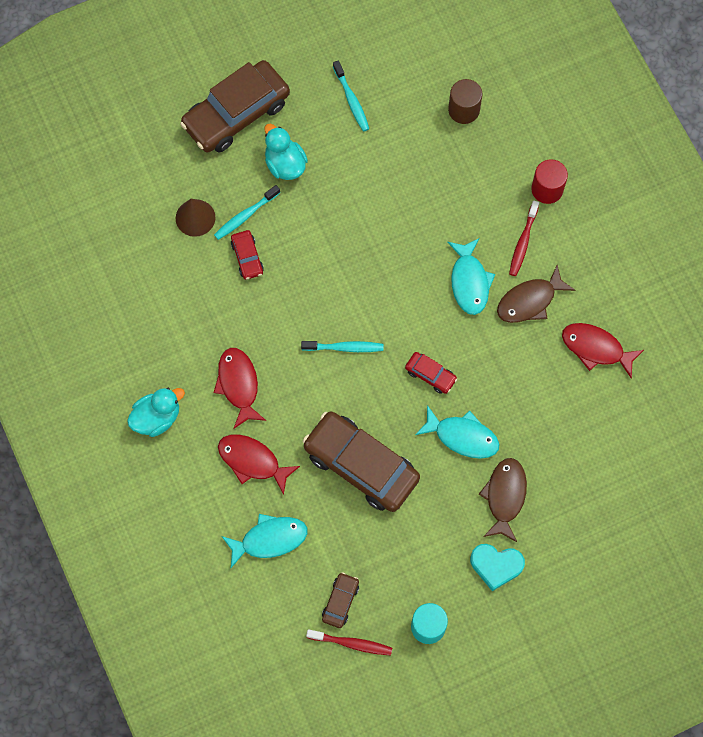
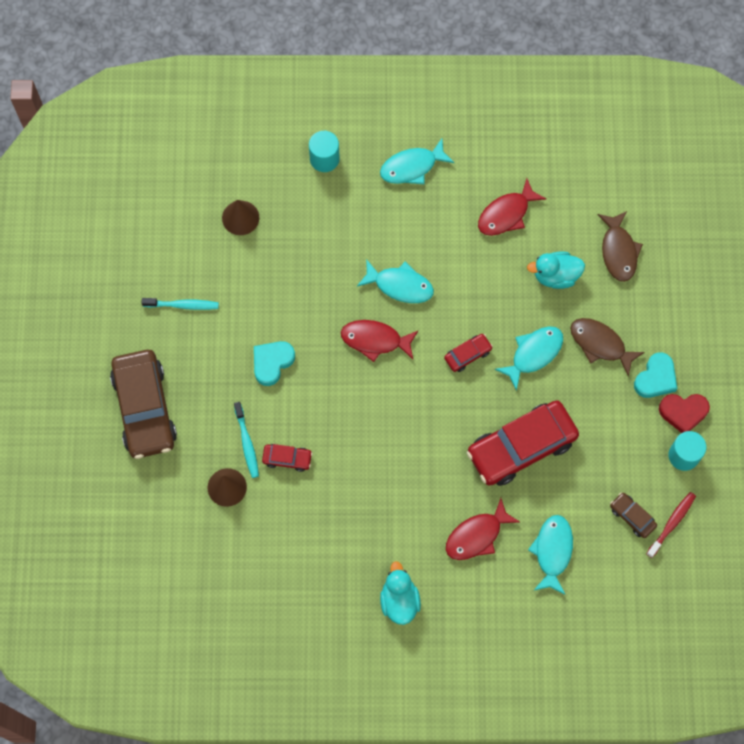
camera: 65 degrees left, 0 degrees up
(238, 385) = (402, 517): red fish -> red fish (375, 340)
(285, 164) = (215, 388): turquoise duck -> turquoise duck (555, 276)
(334, 202) = (272, 362): none -> turquoise heart
(345, 347) = (410, 413): turquoise toothbrush -> none
(361, 465) = (521, 447): brown car -> red car
(464, 110) = (240, 217): brown cylinder -> brown cone
(473, 608) = (683, 412): none -> red heart
(523, 242) = (385, 227): red toothbrush -> none
(530, 301) = (440, 246): brown fish -> brown fish (618, 251)
(547, 189) = (347, 185): red cylinder -> none
(563, 156) = (324, 159): none -> turquoise cylinder
(598, 239) = (412, 167): none -> turquoise fish

